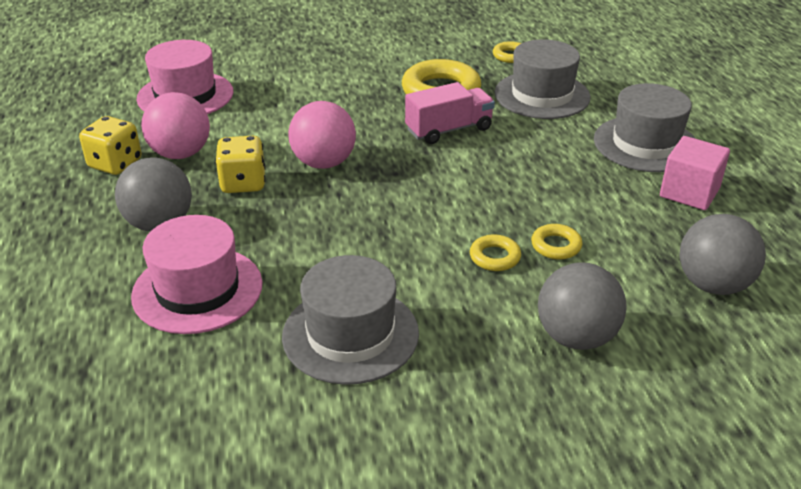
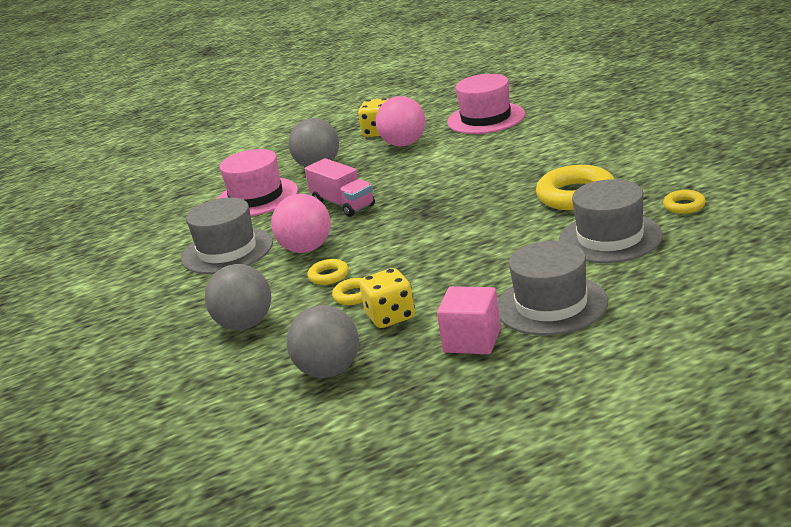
camera: 80 degrees right, 10 degrees down
(243, 183) = (378, 172): yellow dice -> yellow dice (390, 317)
(324, 163) = (421, 187): pink ball -> pink ball (306, 249)
(449, 130) = (507, 215): pink truck -> pink truck (343, 204)

